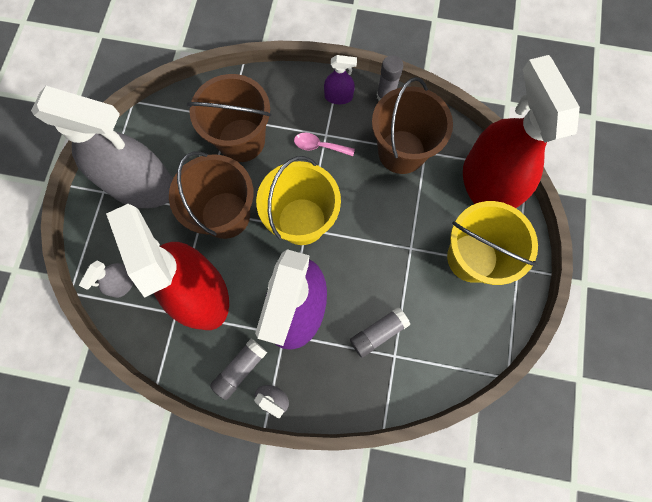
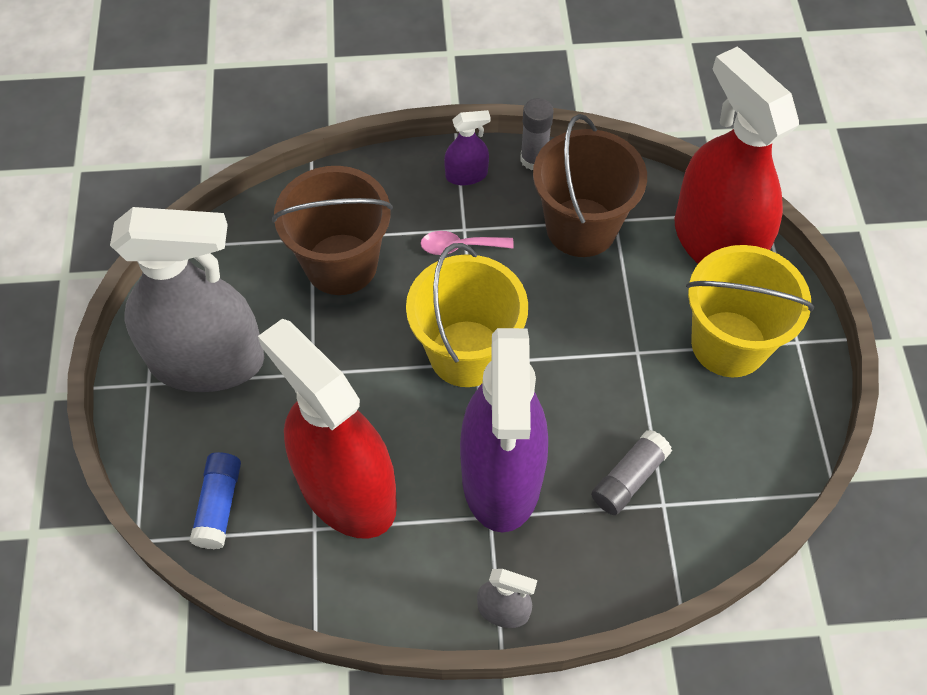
camera: 15 degrees left, 15 degrees down
(123, 283) = (219, 505): grey spray bottle -> blue glue stick
(225, 215) = (349, 372): brown bucket -> none
(240, 368) = (439, 582): grey glue stick -> none

